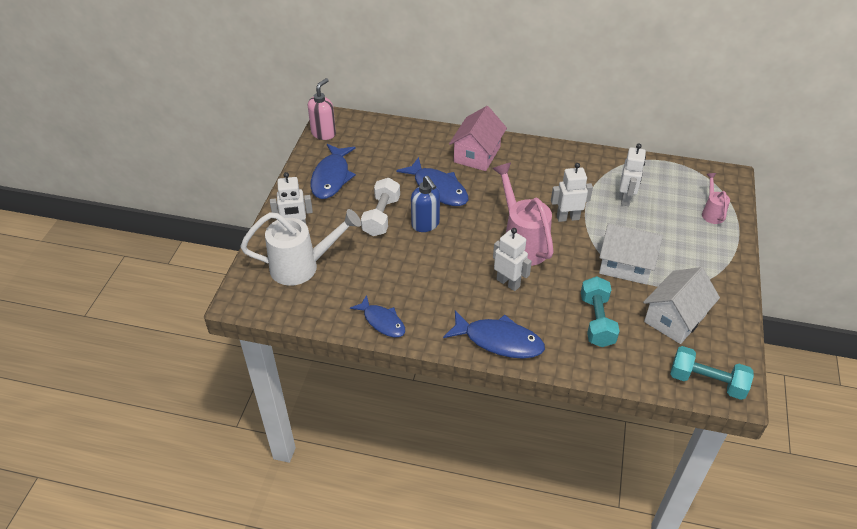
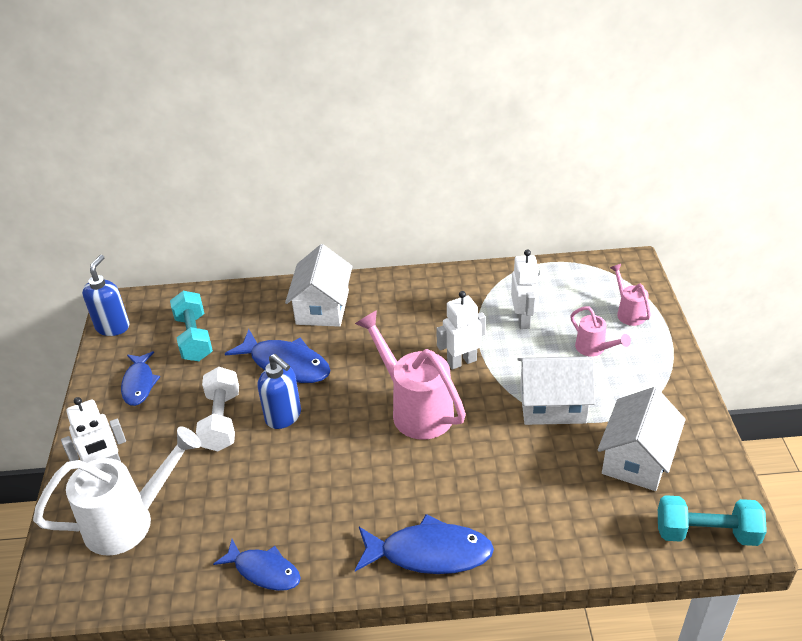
camera: 15 degrees left, 5 degrees down
(323, 133) = (113, 327): pink soap dispenser -> blue soap dispenser
(331, 177) = (139, 384): blue fish -> blue fish, size x0.66
(477, 154) = (322, 307): pink house -> white house
(508, 283) = (415, 468): white robot -> none
(597, 321) = (544, 489): turquoise dumbbell -> turquoise dumbbell (194, 338)
(673, 233) = (594, 349): none -> pink watering can

